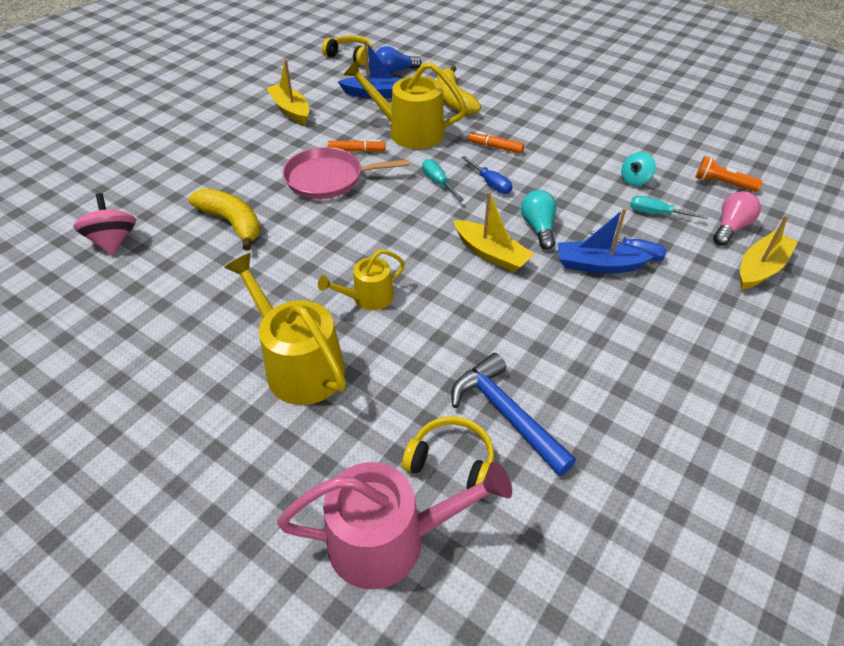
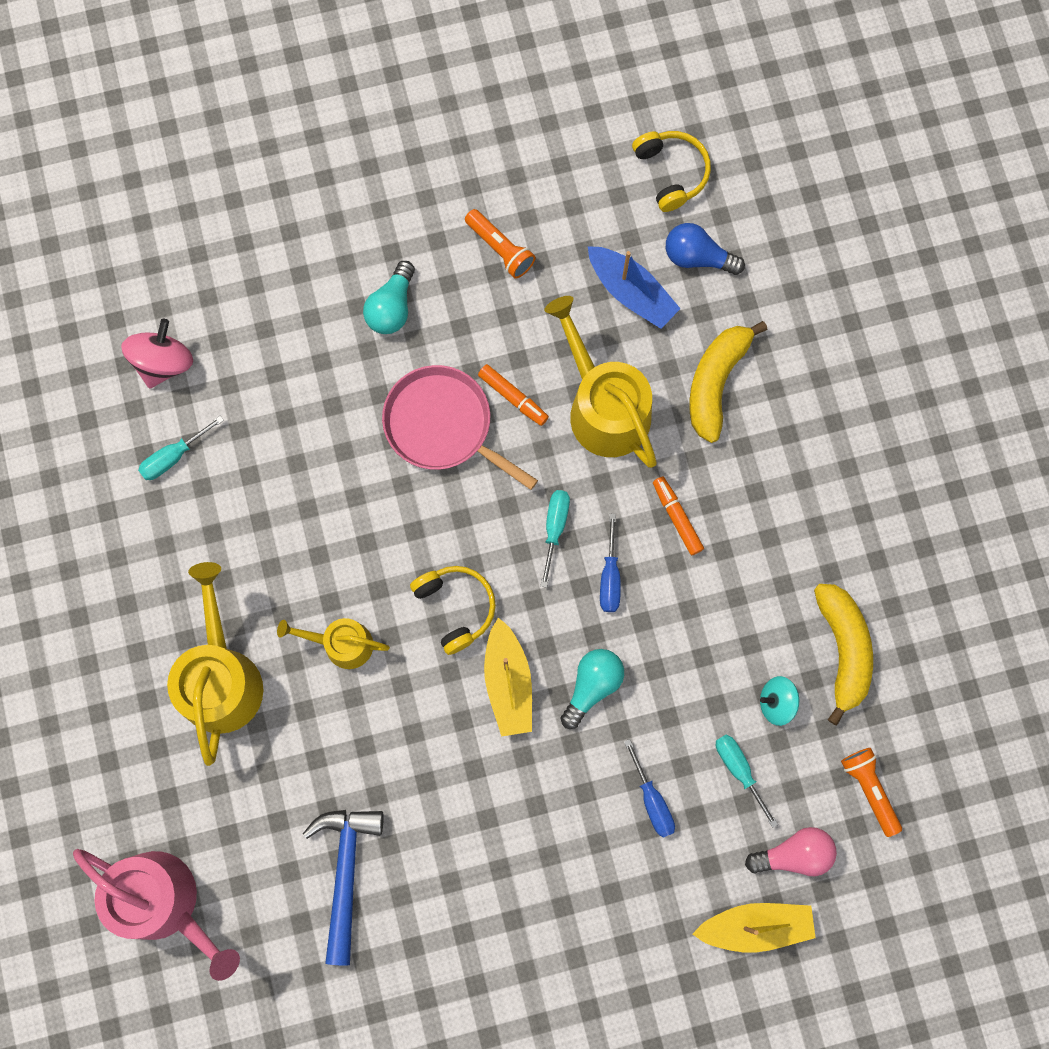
camera: 40 degrees right, 30 degrees up
(158, 277) = (174, 456): none -> turquoise screwdriver
(232, 223) = (293, 424): yellow banana -> yellow banana (843, 650)
(249, 153) = (392, 307): none -> turquoise light bulb
(290, 110) = (500, 249): yellow boat -> orange flashlight
(451, 461) = (263, 878): yellow headphones -> yellow headphones (456, 607)
(598, 265) = (597, 785): blue boat -> none

